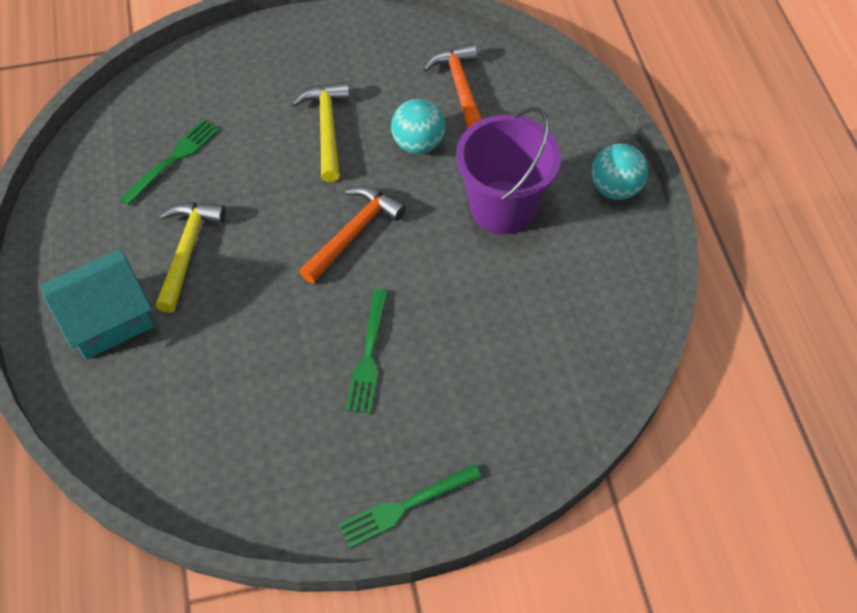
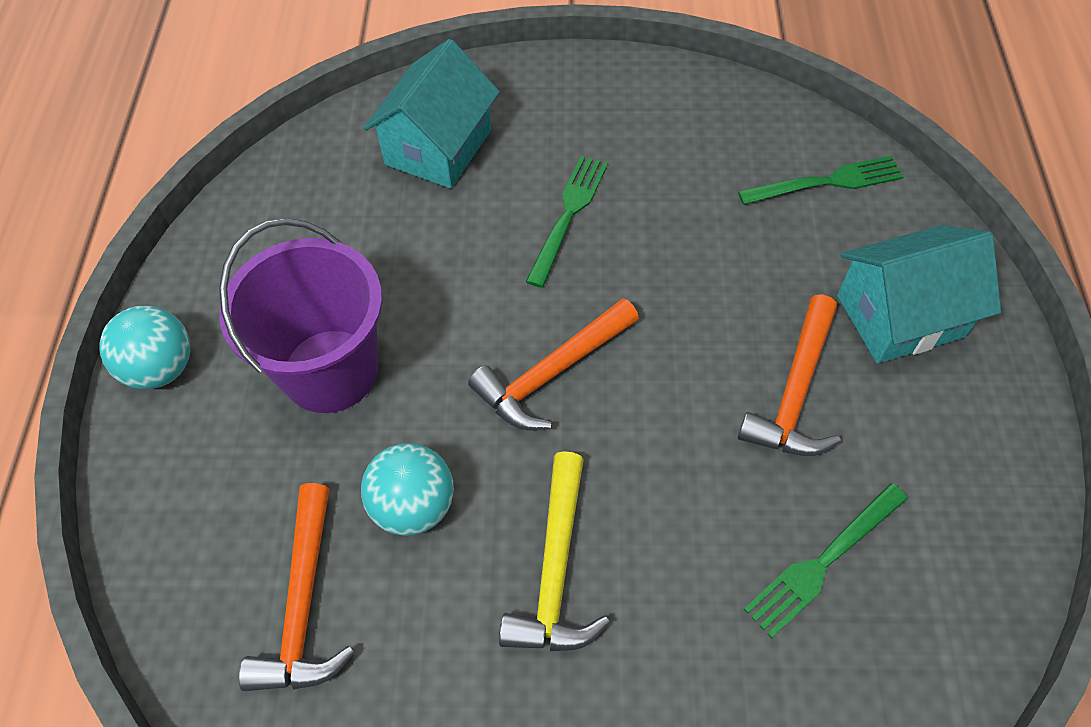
camera: 165 degrees left, 0 degrees up
(187, 251) = (795, 392): yellow hammer -> orange hammer
(405, 506) = (564, 76): green fork -> green fork (826, 182)
(496, 400) = (438, 147): none -> turquoise house

